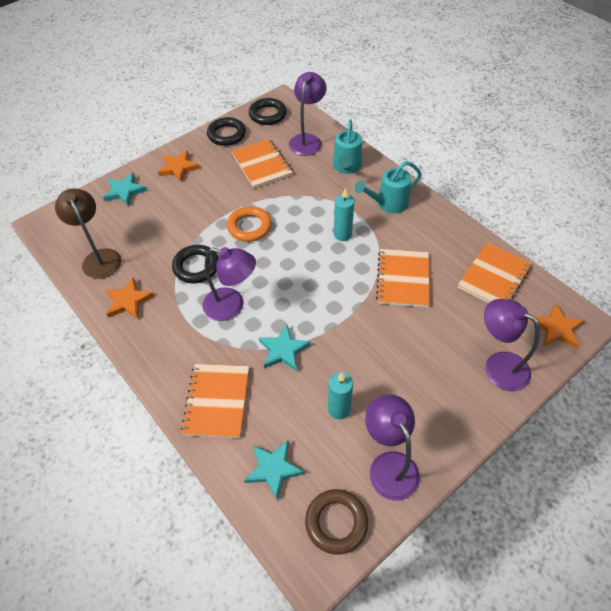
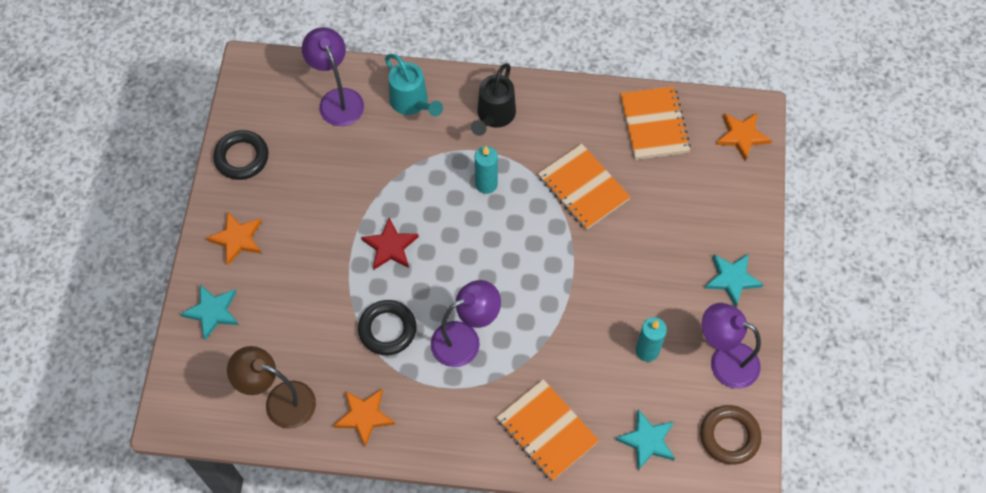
camera: 45 degrees left, 10 degrees up
(249, 227) = (390, 247): orange ring -> red star
(262, 165) = (323, 166): orange notebook -> none
(267, 114) = (258, 97): black ring -> none
(283, 350) = (552, 340): turquoise star -> turquoise star (732, 279)
(388, 204) = (494, 116): turquoise watering can -> black watering can
(498, 366) = (727, 208): purple lamp -> none

